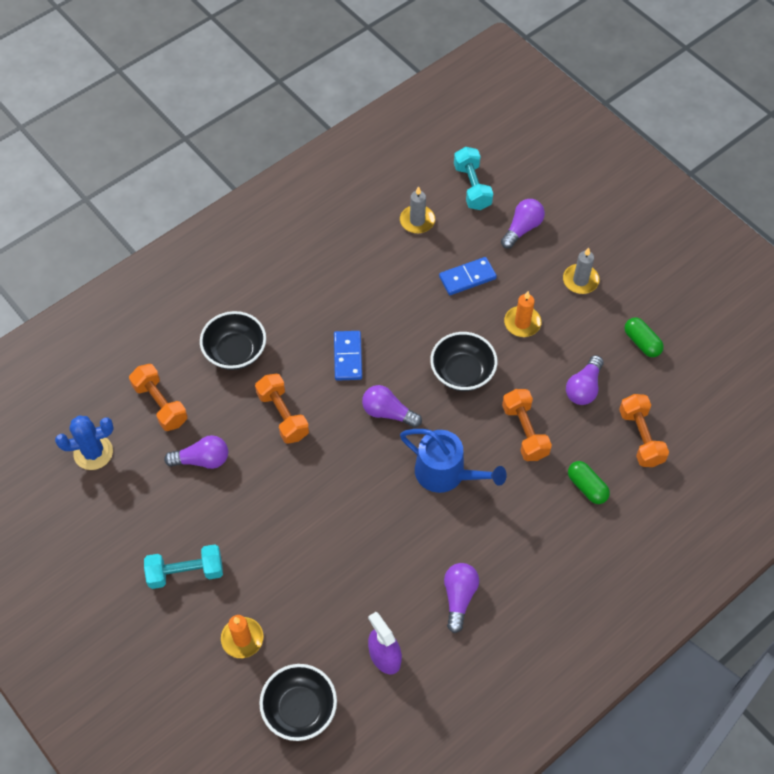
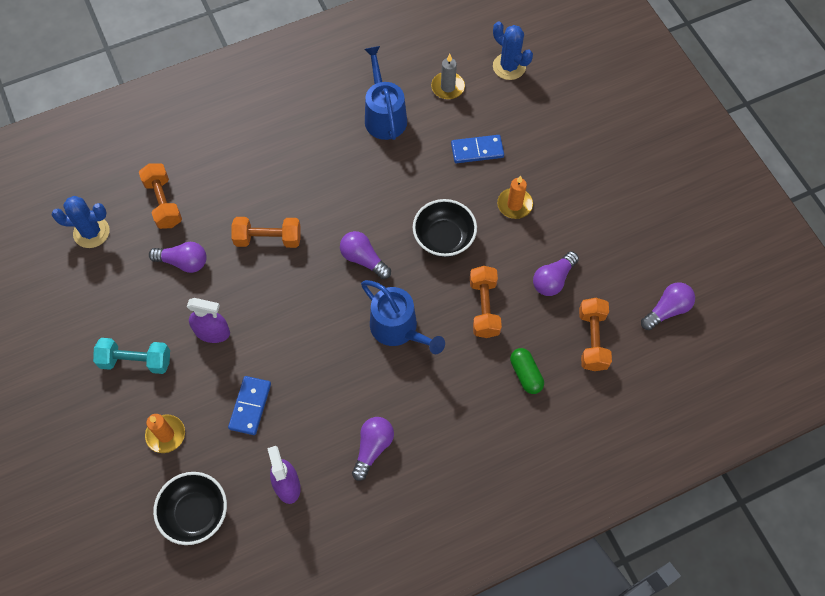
camera: 15 degrees right, 5 degrees up
(235, 351) = (244, 170): black bowl -> none
(256, 523) = (212, 332): none -> purple spray bottle
(283, 415) = (268, 239): orange dumbbell -> orange dumbbell turned 75 degrees counterclockwise
(347, 357) = (343, 199): blue domino -> blue domino (250, 406)
(362, 264) = (384, 116): none -> blue watering can
(472, 187) = (509, 66): turquoise dumbbell -> blue cactus
(522, 229) = (543, 116): purple light bulb -> purple light bulb (667, 310)
(580, 280) = (582, 177): grey candle -> none
(641, 342) = (622, 249): green capsule -> none

